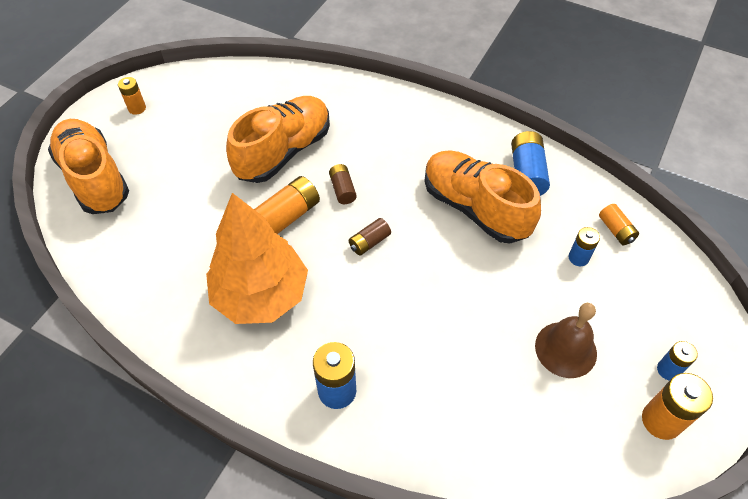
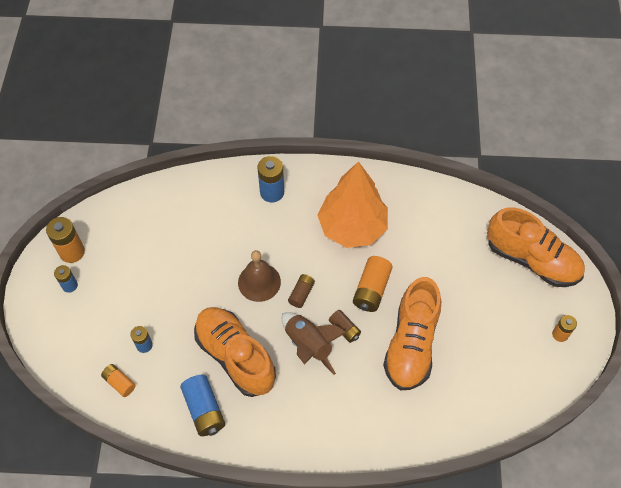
camera: 155 degrees right, 5 degrees up
(390, 189) = (308, 345): none -> brown rocket
(475, 208) = (235, 356): orange shoe -> orange shoe turned 150 degrees counterclockwise
(565, 349) = (139, 272): brown bell -> brown bell (259, 282)

